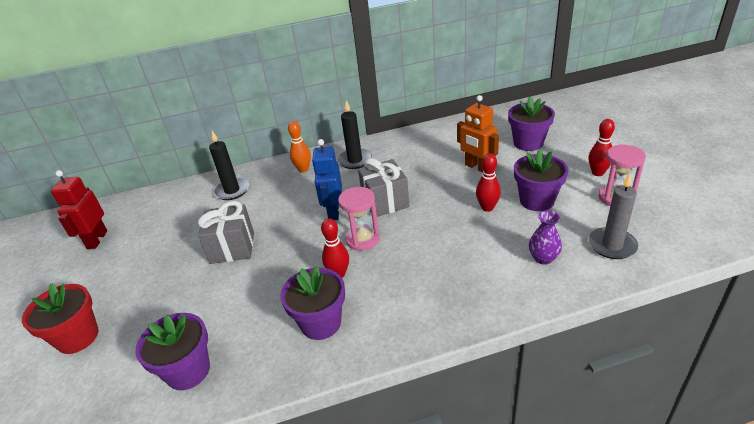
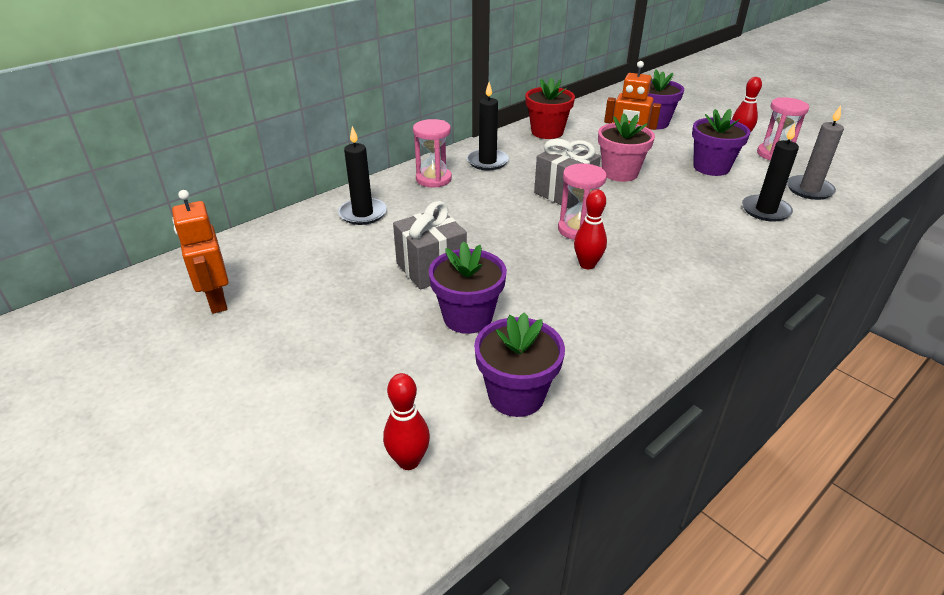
camera: 30 degrees left, 0 degrees up
(78, 337) = (319, 408): red flower pot -> red flower pot (547, 132)
(97, 239) = (216, 300): red robot -> orange robot
(303, 169) = (433, 179): orange bowling pin -> pink hourglass
(321, 323) = (617, 311): purple flower pot -> purple flower pot (467, 317)
(333, 212) = (517, 212): blue robot -> none
(448, 191) = (620, 173): none -> pink flower pot
(487, 208) = (673, 180): red bowling pin -> red bowling pin (408, 461)
(543, 258) = (765, 210): purple vase -> black candle

